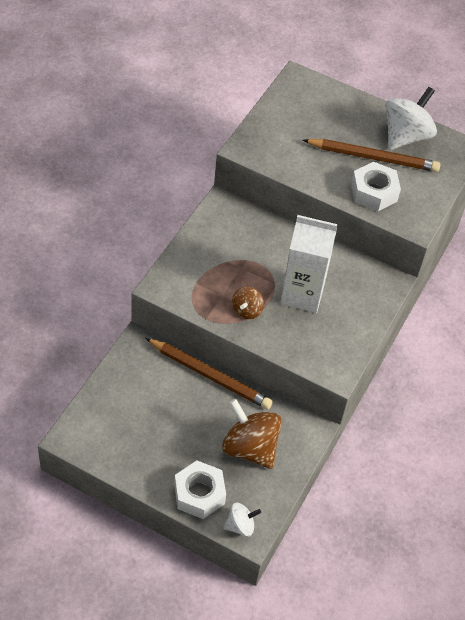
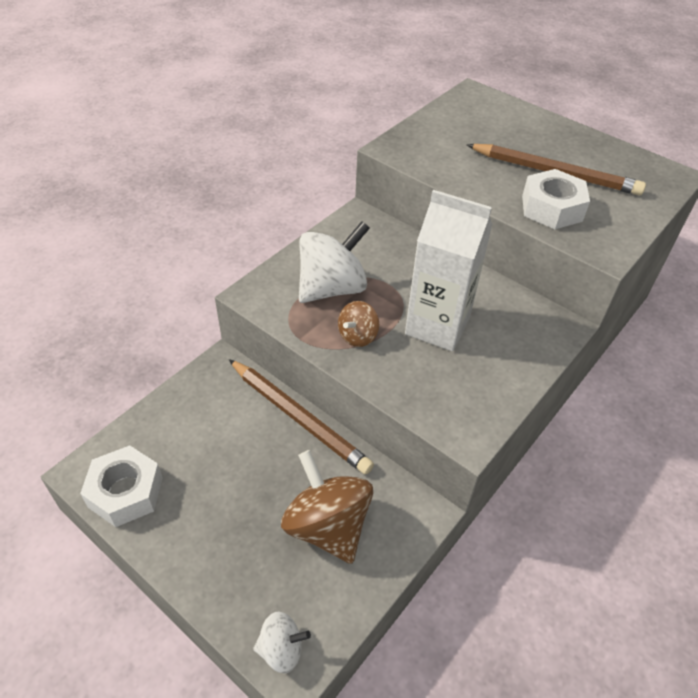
camera: 15 degrees right, 5 degrees down
(199, 494) = (234, 585): white nut -> white nut (125, 492)
(405, 136) = (600, 156): white spinning top -> white spinning top (332, 288)

